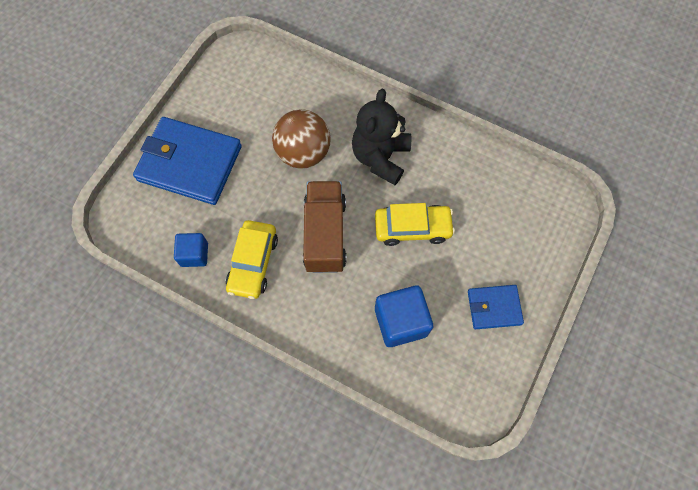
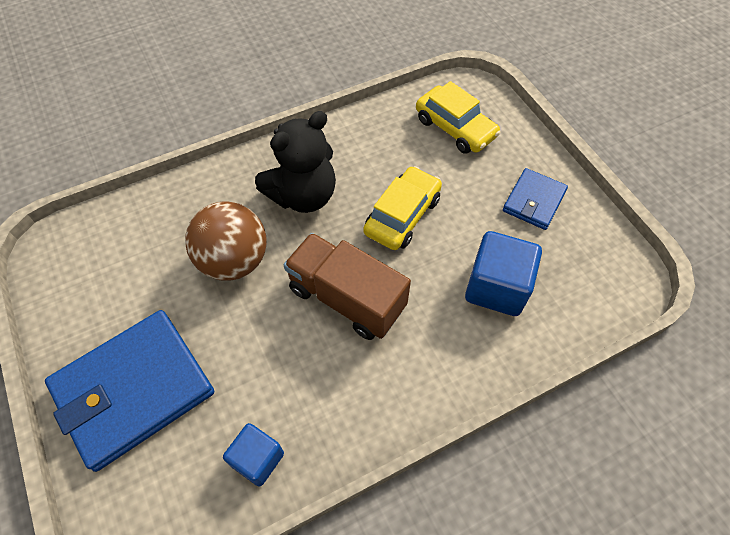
camera: 55 degrees left, 10 degrees down
(253, 263) = (322, 395): yellow car -> yellow car (455, 128)
(380, 157) = (303, 195): black teddy bear -> black teddy bear turned 90 degrees counterclockwise

